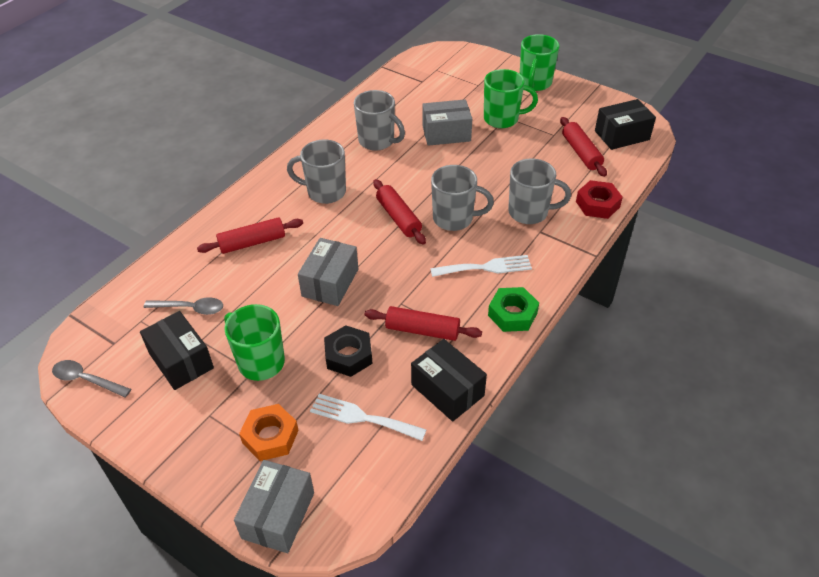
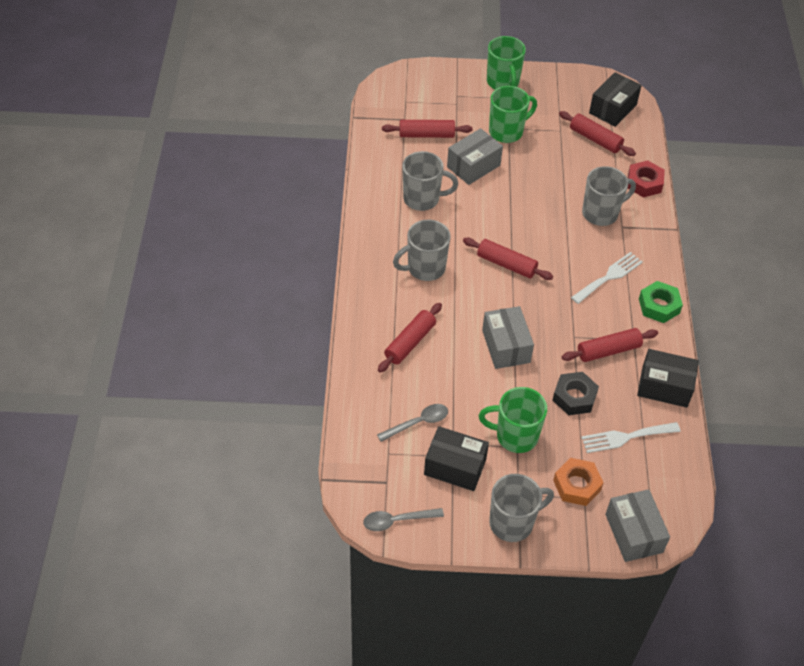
camera: 35 degrees left, 5 degrees up
(429, 98) = (426, 135): none -> red rolling pin
(454, 219) = (550, 245): grey mug -> grey mug (512, 522)

